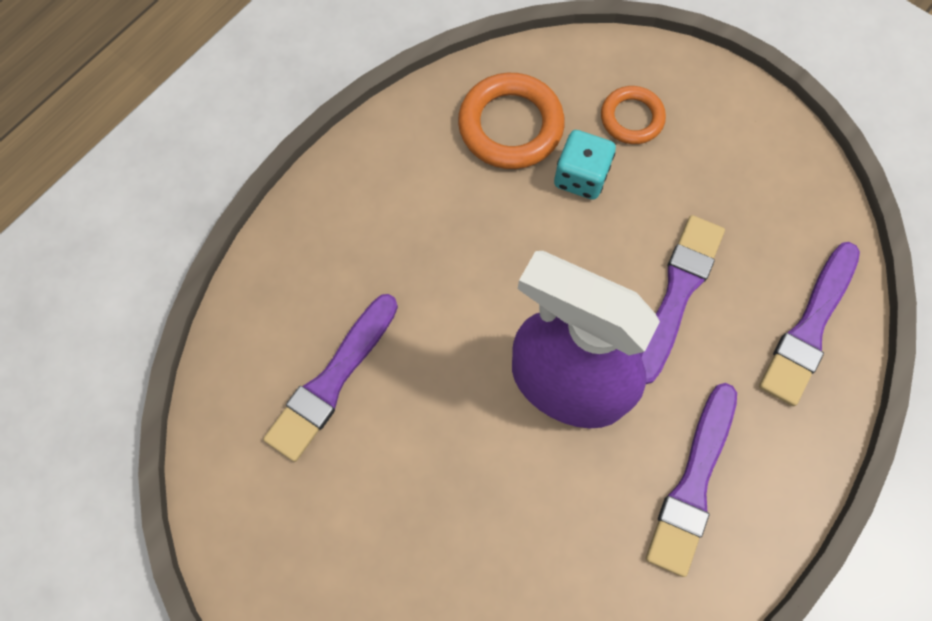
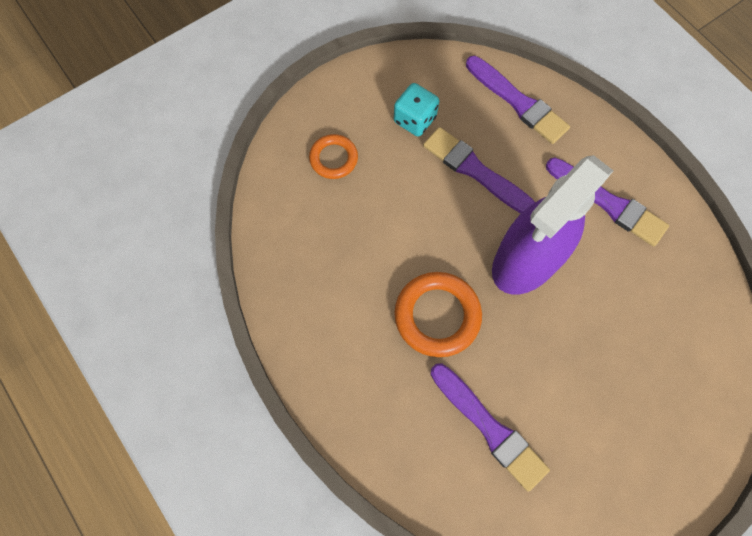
camera: 75 degrees left, 0 degrees up
(510, 126) = (313, 243): orange ring -> orange ring (437, 315)
(581, 177) = (370, 206): turquoise dice -> turquoise dice (415, 120)

